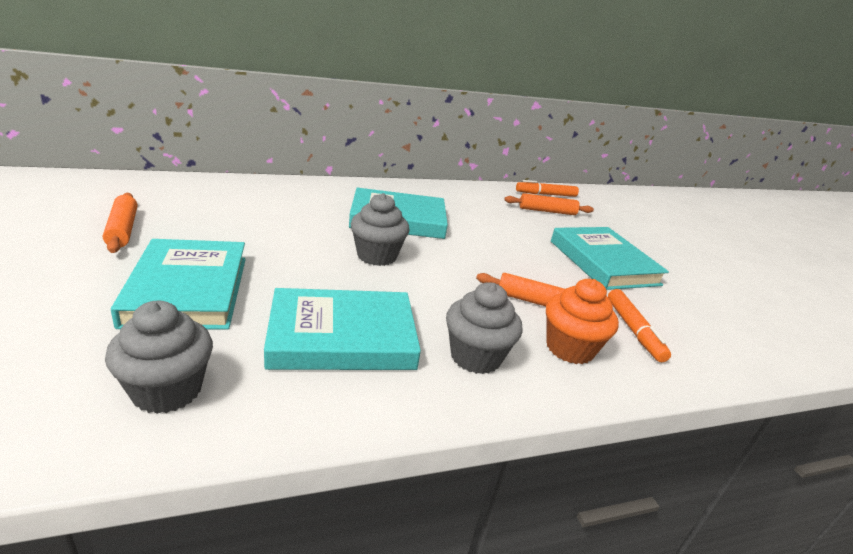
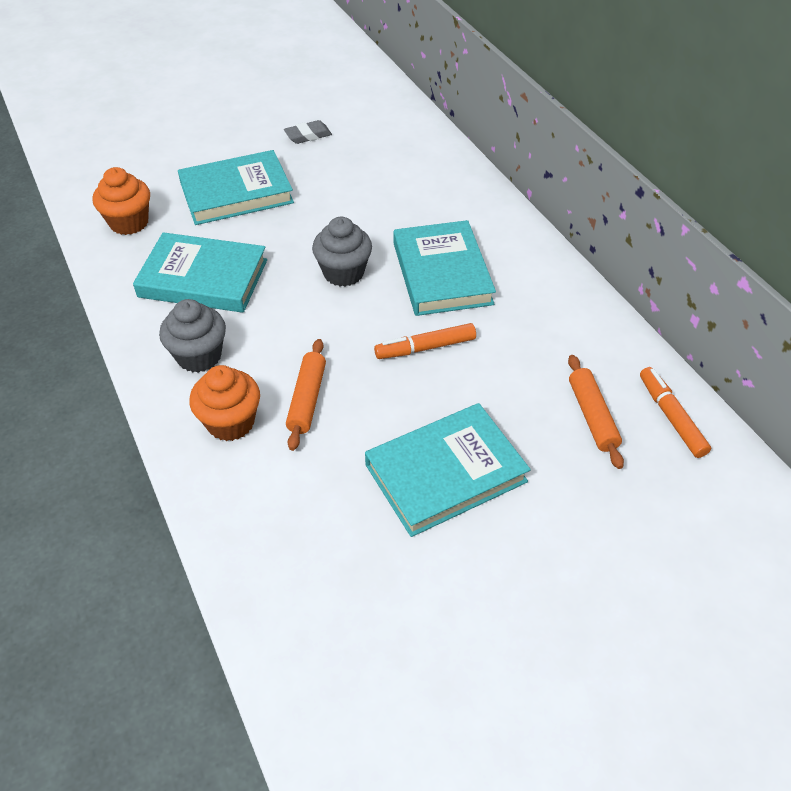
camera: 85 degrees right, 20 degrees up
(122, 229) = (308, 135): orange rolling pin -> grey eraser
(167, 390) = (129, 223): grey cupcake -> orange cupcake
(342, 337) = (203, 278): turquoise book -> turquoise book turned 60 degrees counterclockwise
(633, 330) = (283, 483): orange marker -> orange marker (425, 348)

